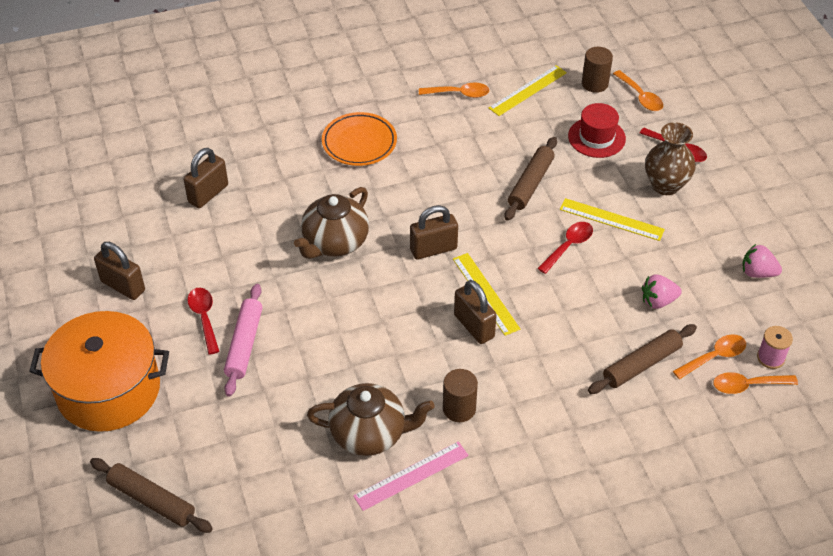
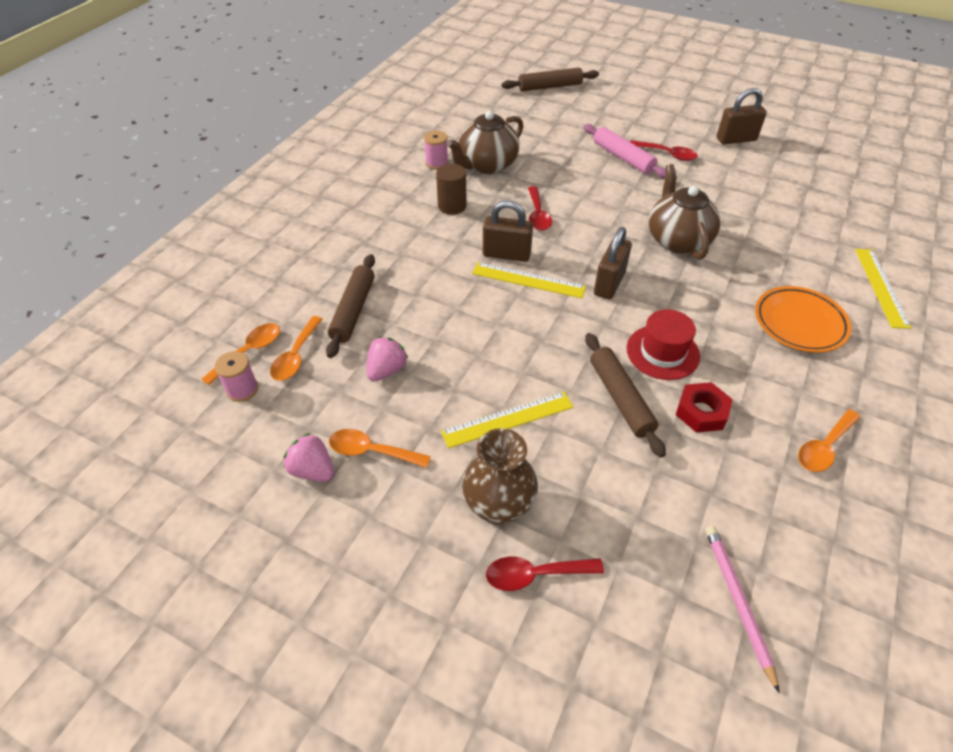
camera: 135 degrees right, 0 degrees up
(108, 390) = (647, 103): orange pot -> none
(208, 194) = (805, 211): brown padlock -> none
(411, 476) = (436, 163): pink ruler -> pink spool
(495, 147) = (701, 412): none -> red nut
(528, 90) = (780, 516): yellow ruler -> yellow ruler (881, 287)
(568, 246) = (514, 363): red spoon -> red spoon (538, 215)
(595, 84) = (737, 602): brown cylinder -> pink pencil
(596, 137) = (634, 512): red hat -> red hat (662, 352)
(640, 97) = (666, 632): orange spoon -> orange spoon (372, 451)
(757, 272) = (313, 470): pink strawberry -> pink strawberry turned 120 degrees counterclockwise

